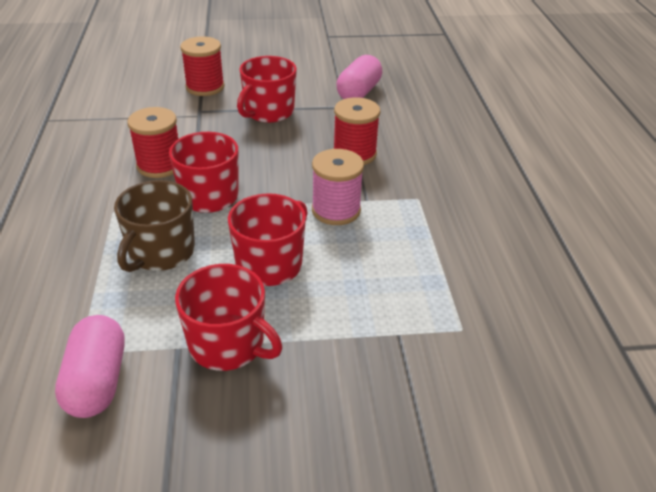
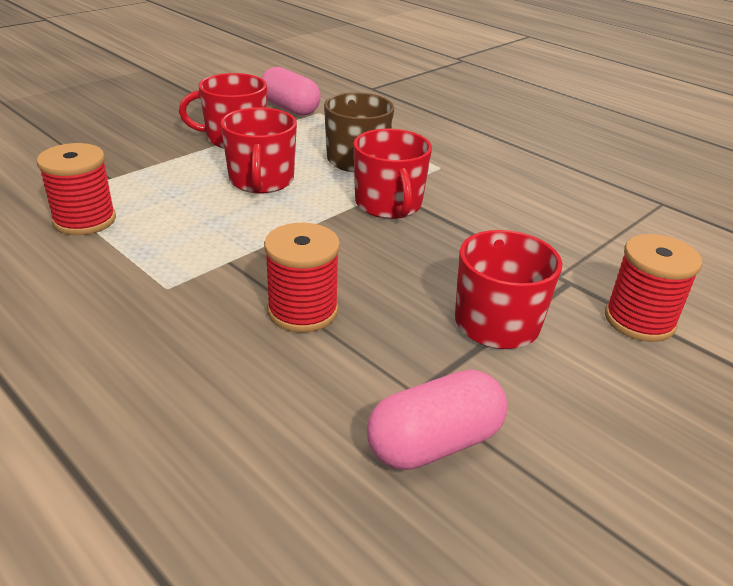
camera: 140 degrees right, 5 degrees down
(160, 165) = (479, 209): red spool -> red spool (85, 220)
(336, 210) = (251, 238): pink spool -> none
(358, 92) = (434, 443): pink capsule -> pink capsule turned 75 degrees clockwise

